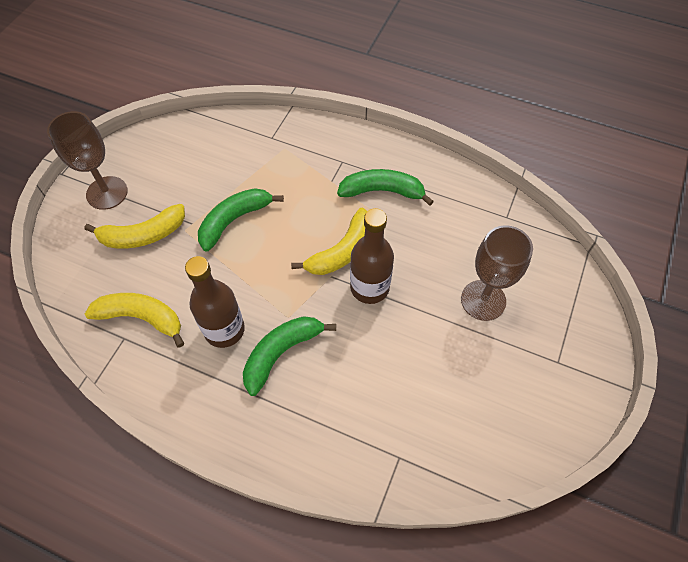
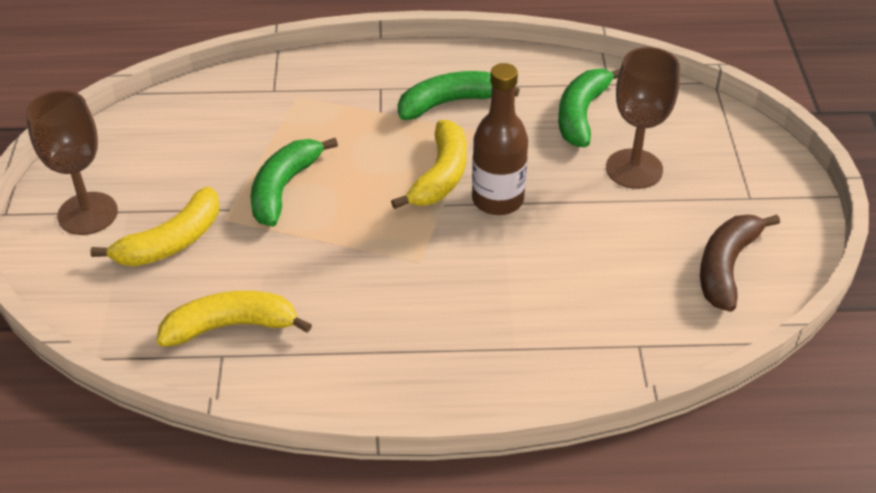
camera: 25 degrees left, 15 degrees down
(224, 330) = (348, 301): brown bottle -> none
(281, 353) = (435, 298): green banana -> green banana (581, 114)
(504, 417) = (726, 267): none -> brown banana

